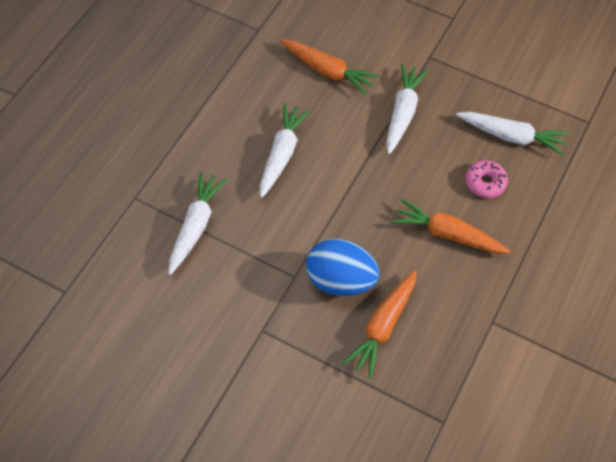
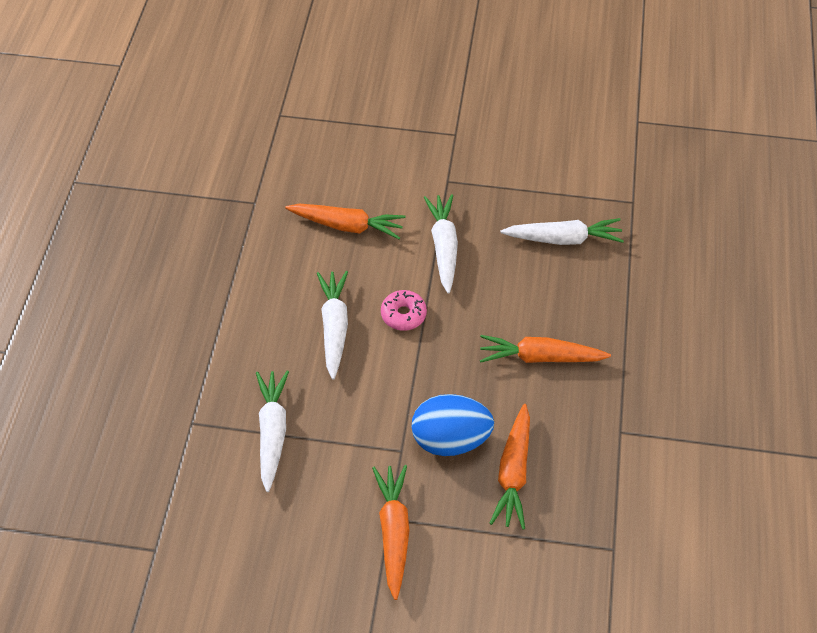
camera: 20 degrees left, 5 degrees down
(261, 342) = (393, 532): none -> orange carrot
(485, 183) = (556, 293): pink donut -> pink donut (403, 314)

